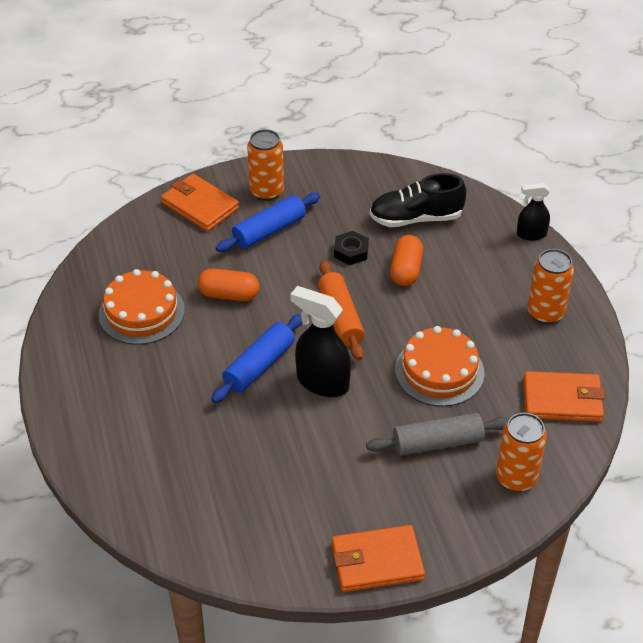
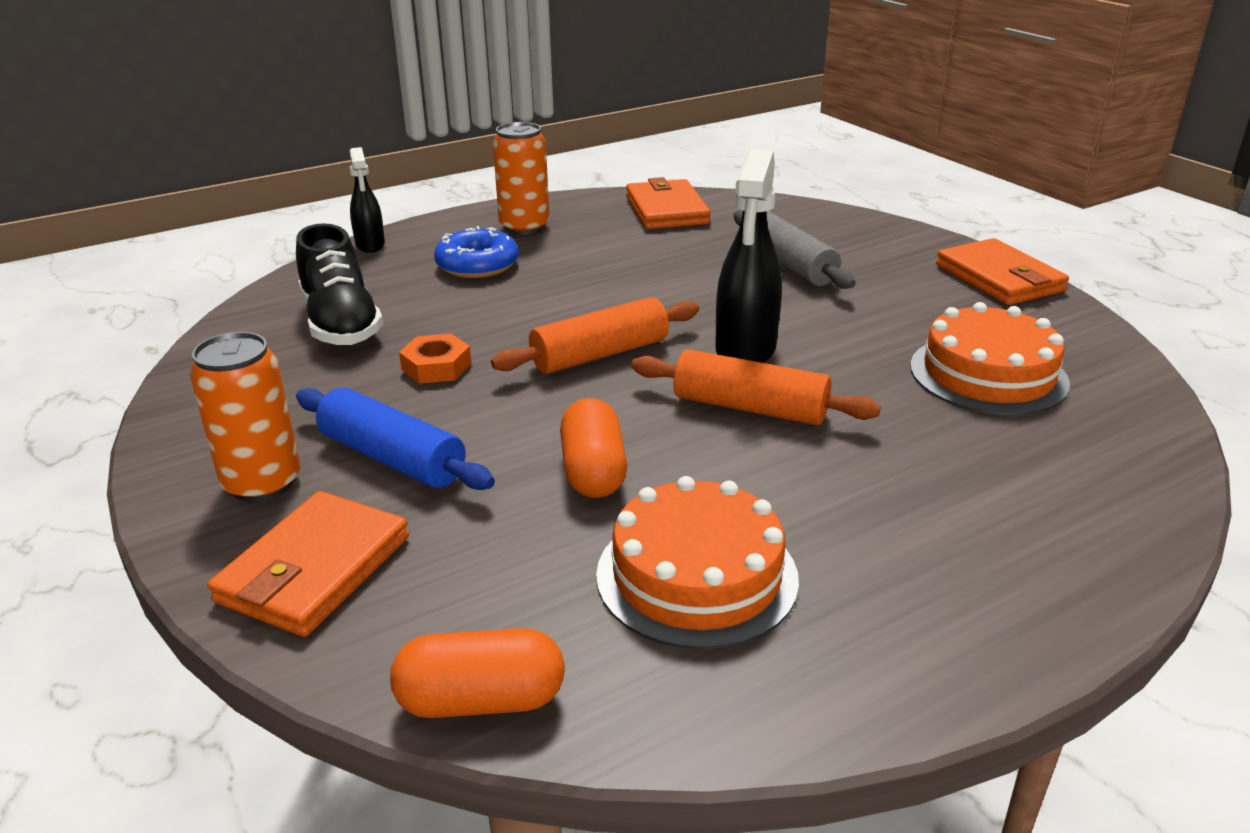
camera: 105 degrees left, 15 degrees down
(259, 366) = (750, 408): blue rolling pin -> orange rolling pin
(351, 251) = (436, 366): black nut -> orange nut
(406, 270) = (470, 317): orange capsule -> orange capsule (481, 700)
(439, 371) = (666, 275): orange cake -> orange cake (988, 374)
(483, 281) = (477, 265): none -> blue donut
(516, 478) = (801, 222): orange can -> none

